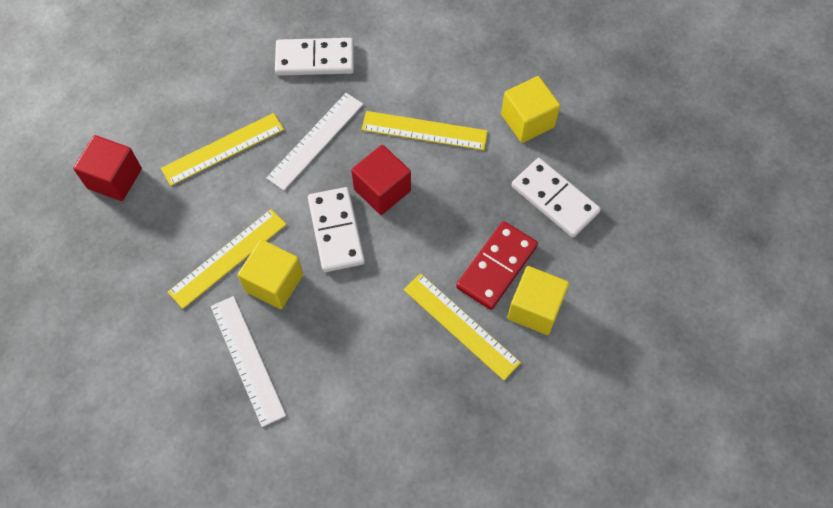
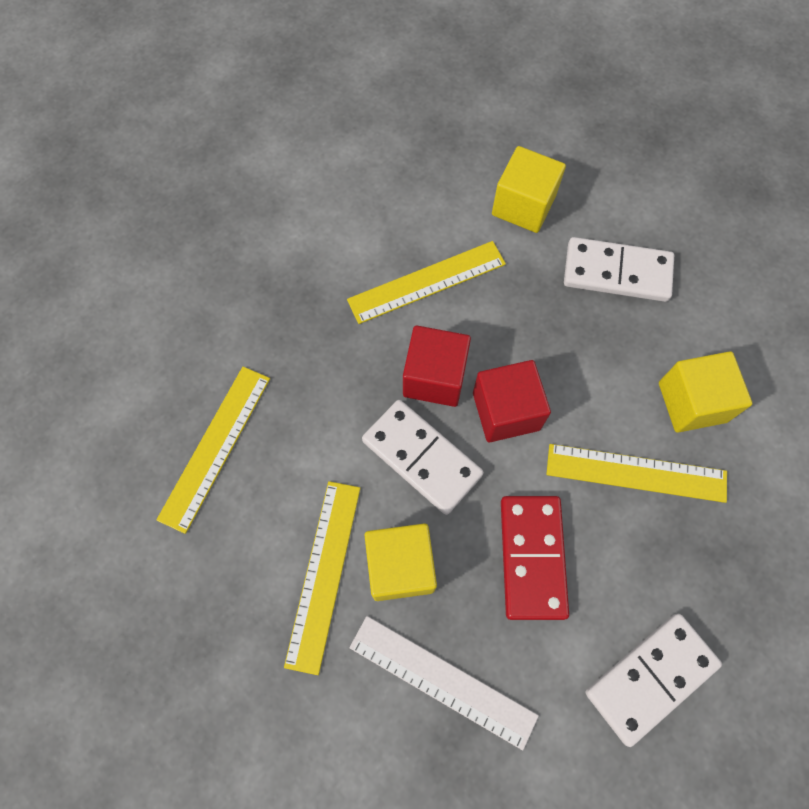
camera: 35 degrees left, 5 degrees up
(114, 178) = (107, 571): red cube -> red cube (506, 411)
(315, 59) = (242, 275): white domino -> white domino (650, 677)
(315, 140) = (316, 368): white ruler -> none
(496, 267) = (619, 383): red domino -> red domino (532, 557)

